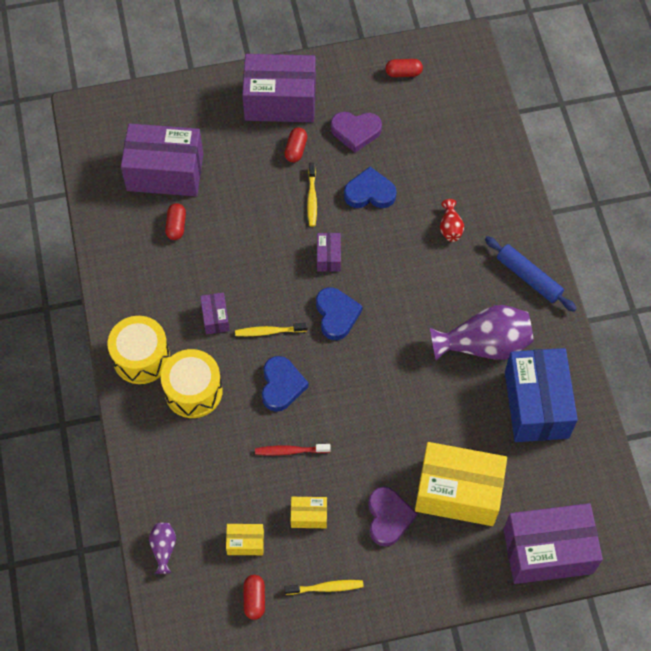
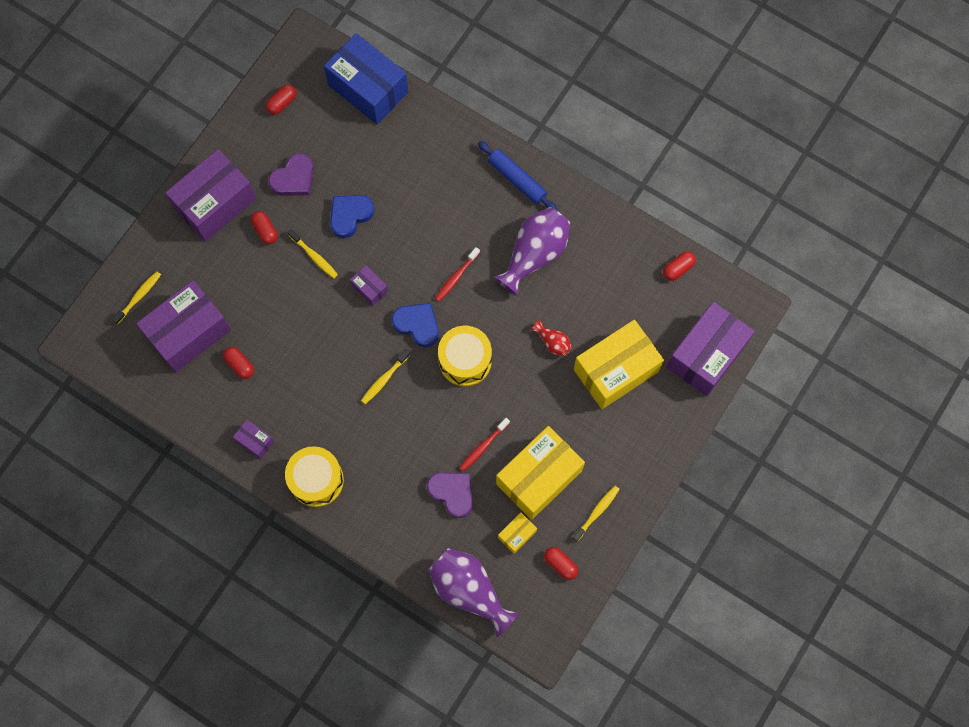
camera: 45 degrees left, 10 degrees up
(158, 118) = (139, 297): none -> yellow toothbrush
(163, 548) = (469, 590): purple vase -> purple vase, size x2.16
(193, 391) = (377, 468): yellow drum -> yellow drum (465, 361)
(215, 318) = (337, 404): purple box -> purple box (255, 441)
(281, 385) = (431, 408): blue heart -> none
(309, 516) = (539, 477): yellow box -> yellow box, size x2.25
(388, 518) = (589, 429): purple heart -> purple heart (452, 493)
(403, 307) = (456, 277): none -> red toothbrush
(450, 227) = (430, 191): red vase -> red vase (553, 342)
(529, 277) = (517, 179): blue rolling pin -> blue rolling pin turned 45 degrees clockwise
(536, 404) = (607, 264): blue box -> blue box (368, 88)
(594, 461) = (678, 268): none -> red capsule

